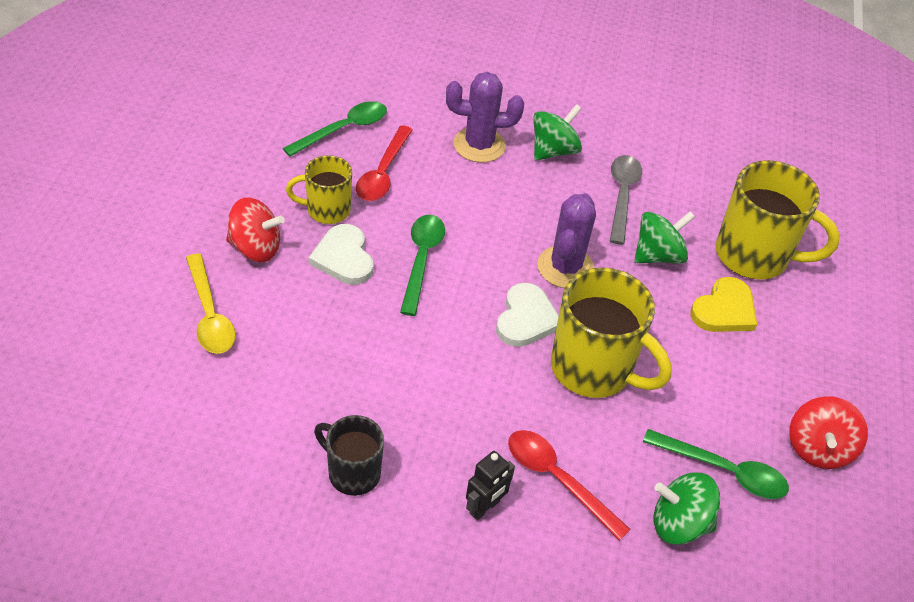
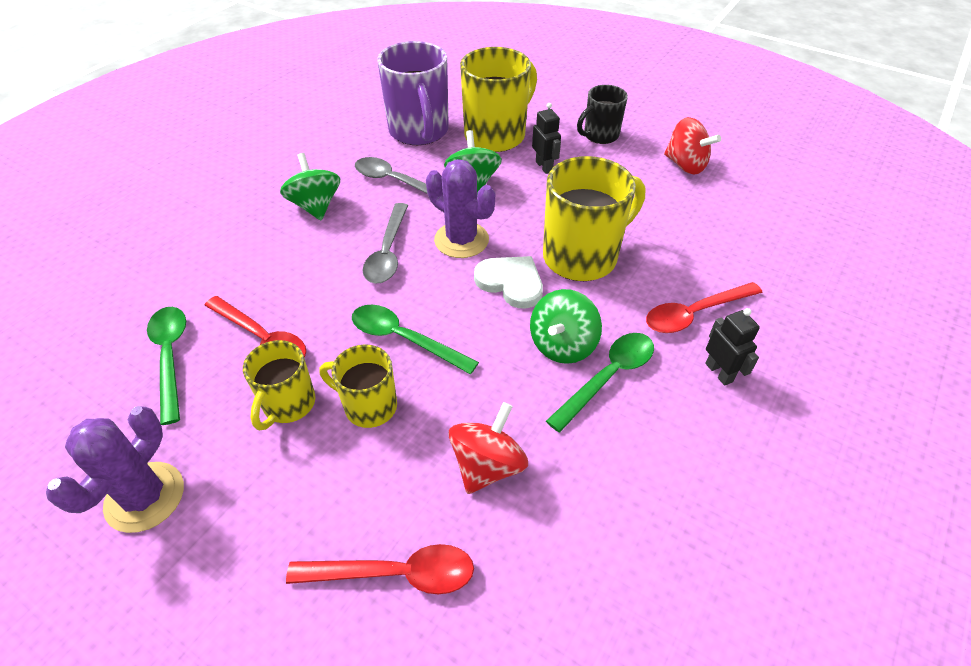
camera: 65 degrees left, 0 degrees up
(210, 314) = (395, 573): yellow spoon -> red spoon
(255, 248) = (309, 494): red spinning top -> red spinning top (487, 465)
(343, 257) = (369, 406): white heart -> yellow mug
(352, 473) = (665, 471): black mug -> black mug (600, 136)
(479, 145) = (274, 253): purple cactus -> purple cactus (145, 497)
(520, 219) = (388, 252): none -> grey spoon
(679, 524) = (745, 255): green spinning top -> green spinning top (562, 345)
(715, 190) = (419, 132): none -> purple mug
(724, 310) = (544, 167): yellow heart -> black robot
(724, 471) = (698, 216): green spoon -> green spoon (608, 377)

